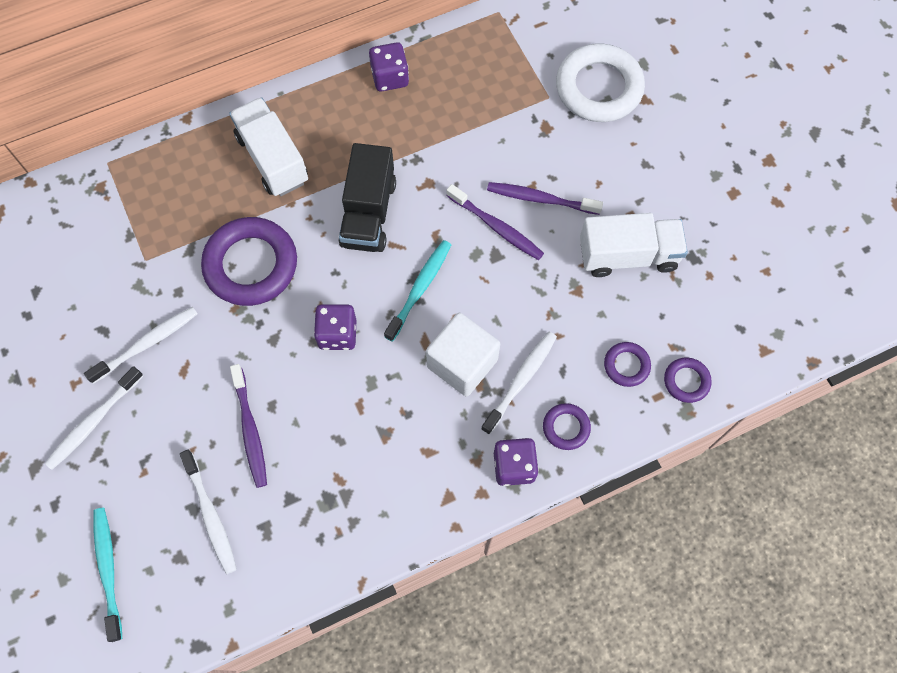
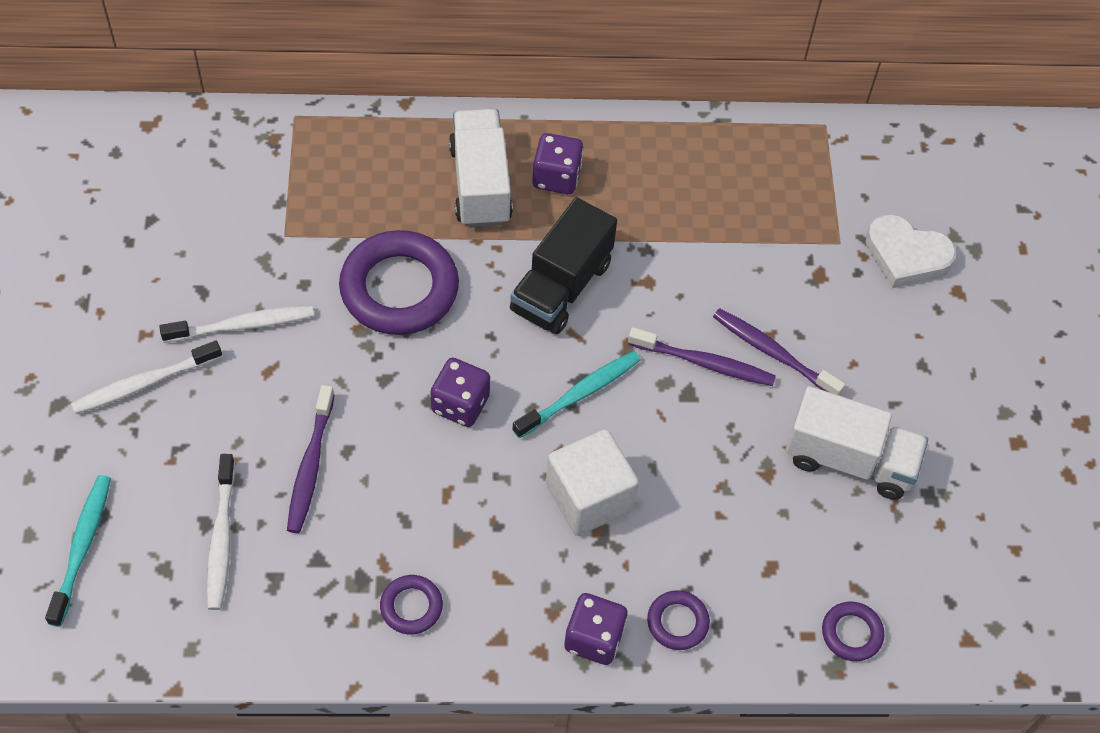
camera: 20 degrees right, 10 degrees down
(390, 77) = (659, 148): purple dice -> purple dice (556, 177)
(496, 227) = (704, 363): purple toothbrush -> purple toothbrush turned 45 degrees counterclockwise
(521, 380) = (649, 546): white toothbrush -> none
(598, 88) = (906, 256): white ring -> white heart
(626, 365) = (786, 584): purple ring -> purple ring (411, 607)

